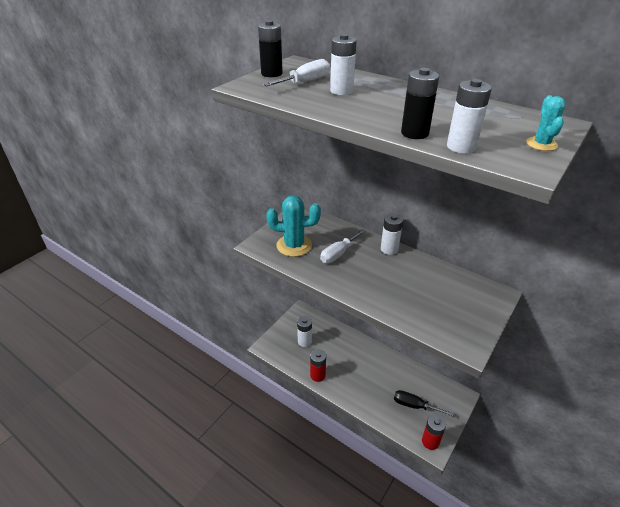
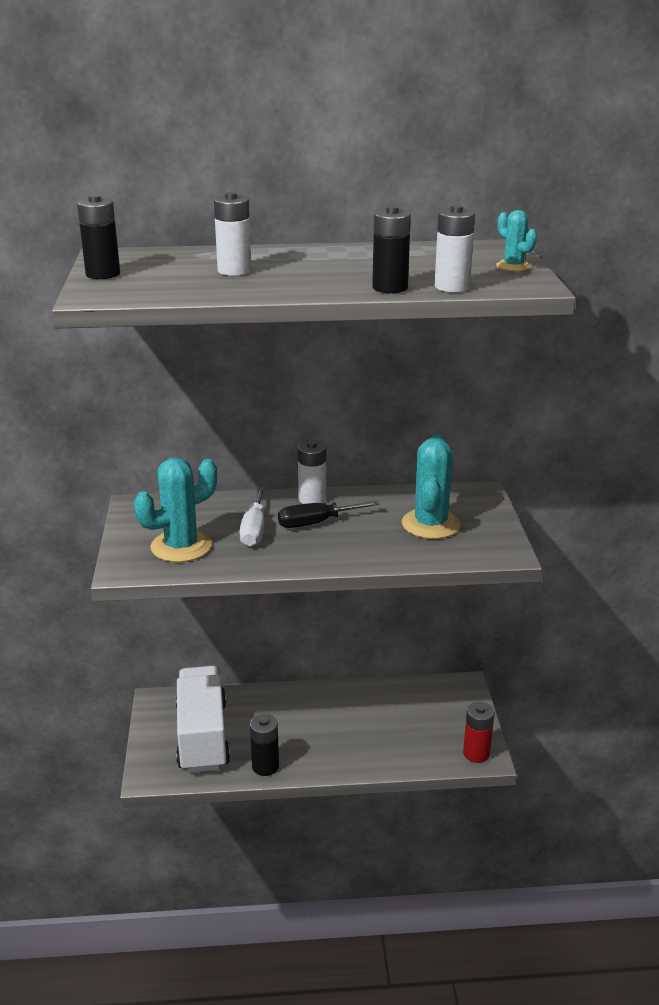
camera: 40 degrees left, 10 degrees down
(304, 341) = (202, 736): white battery -> white truck
(305, 82) = (169, 272): white screwdriver -> none
(317, 375) = (265, 766): red battery -> black battery
(414, 405) = (423, 727): black screwdriver -> black screwdriver (316, 523)
(440, 300) = (430, 524): none -> turquoise cactus

